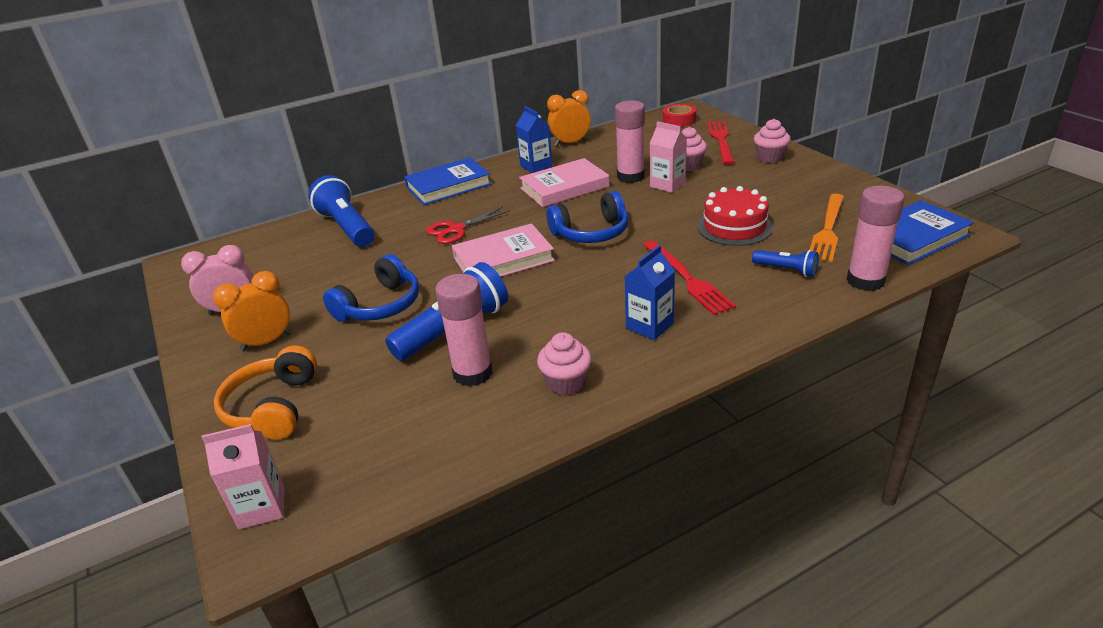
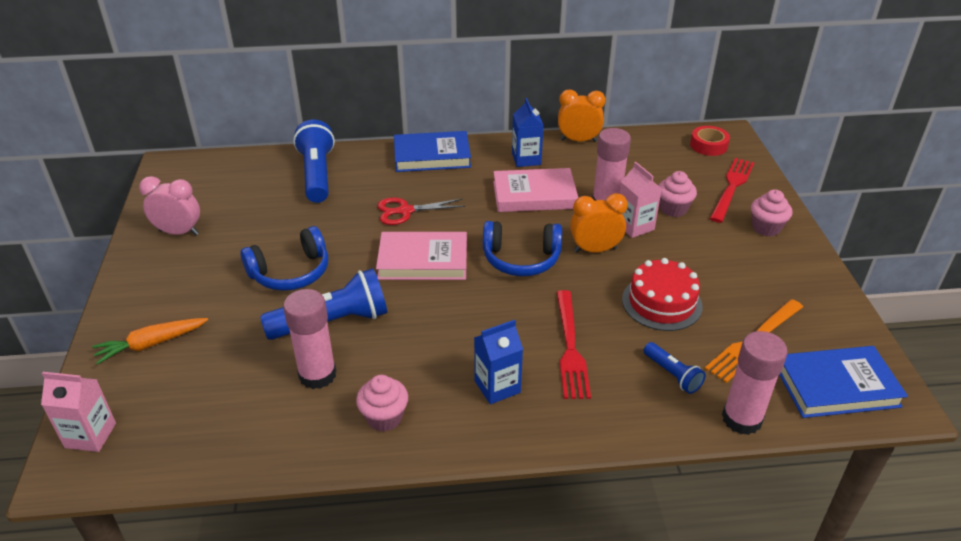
camera: 20 degrees right, 5 degrees up
(266, 342) = (184, 276): orange clock -> orange clock (595, 250)
(273, 407) = (151, 344): orange headphones -> orange carrot

